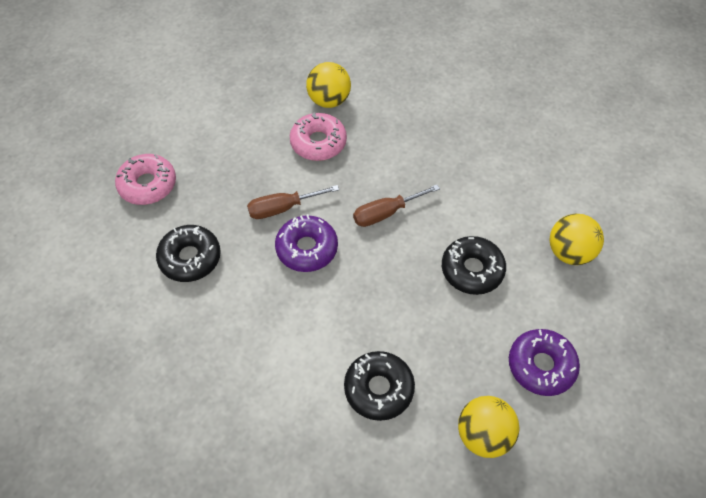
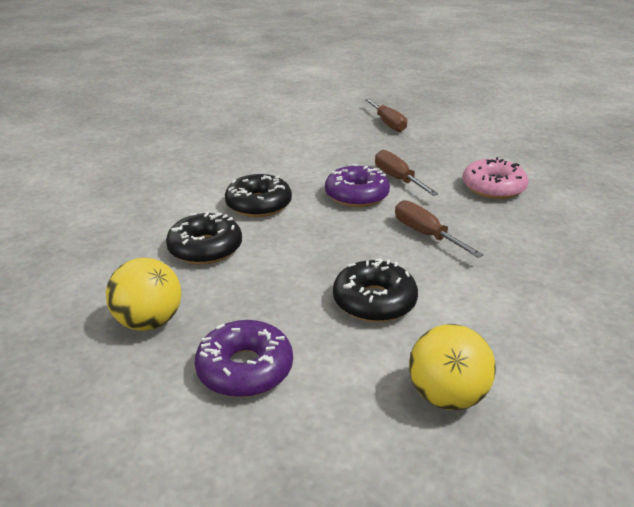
camera: 80 degrees right, 25 degrees down
(148, 185) = (388, 124): pink donut -> brown screwdriver
(190, 258) = (323, 148): black donut -> black donut (258, 204)
(329, 100) = (557, 187): yellow ball -> none

